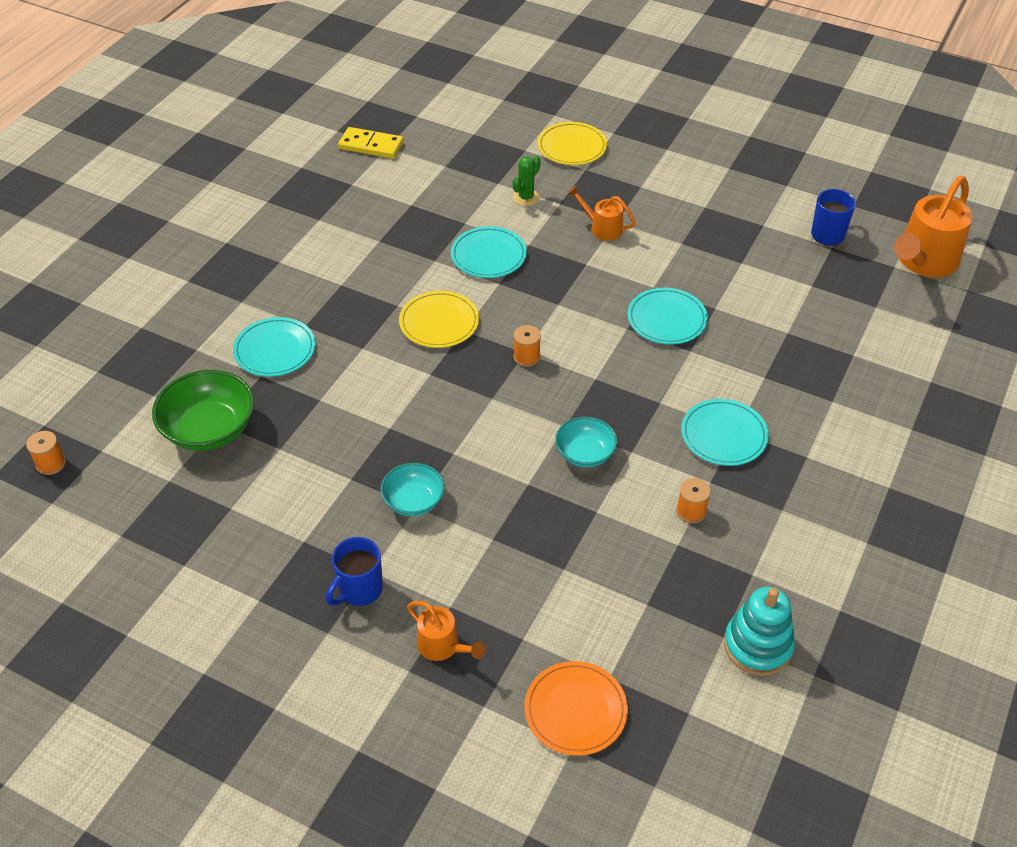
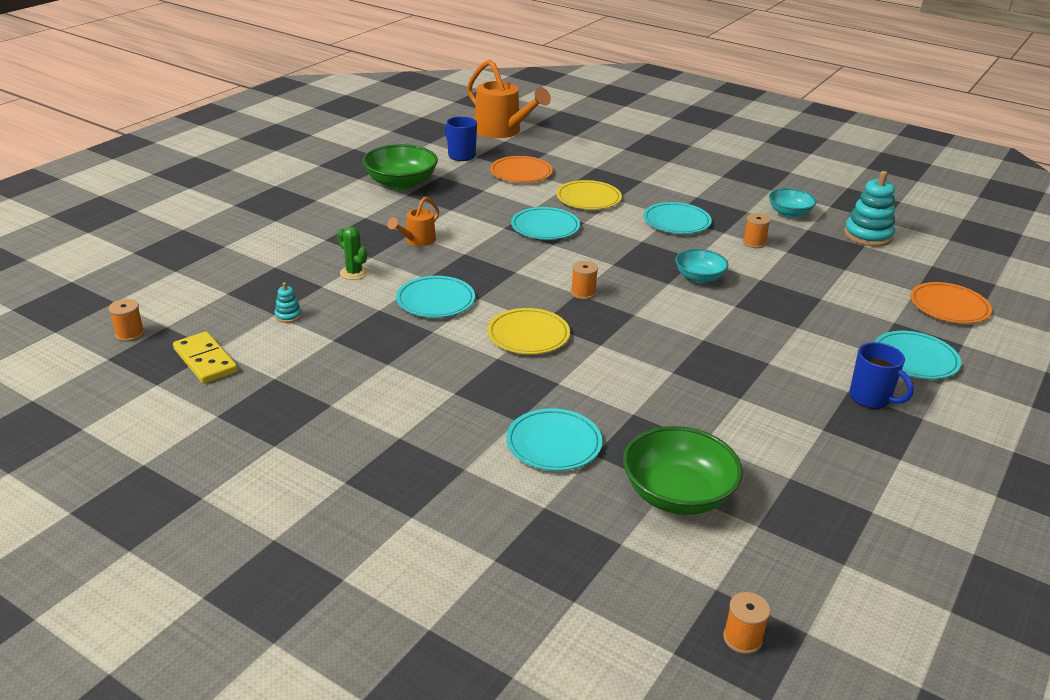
camera: 85 degrees left, 15 degrees down
(371, 145) = (205, 360): yellow domino -> yellow domino turned 60 degrees counterclockwise
(402, 101) = (130, 334): none -> orange spool
(413, 501) = (763, 363): turquoise bowl -> turquoise bowl (789, 213)
(443, 647) = (915, 358): orange watering can -> turquoise plate
(444, 173) = (288, 316): none -> turquoise stacking toy
(572, 147) = (285, 242): yellow plate -> yellow plate (588, 198)
(731, 199) = (401, 183): none -> green bowl
(803, 288) = (521, 172): none -> orange plate

